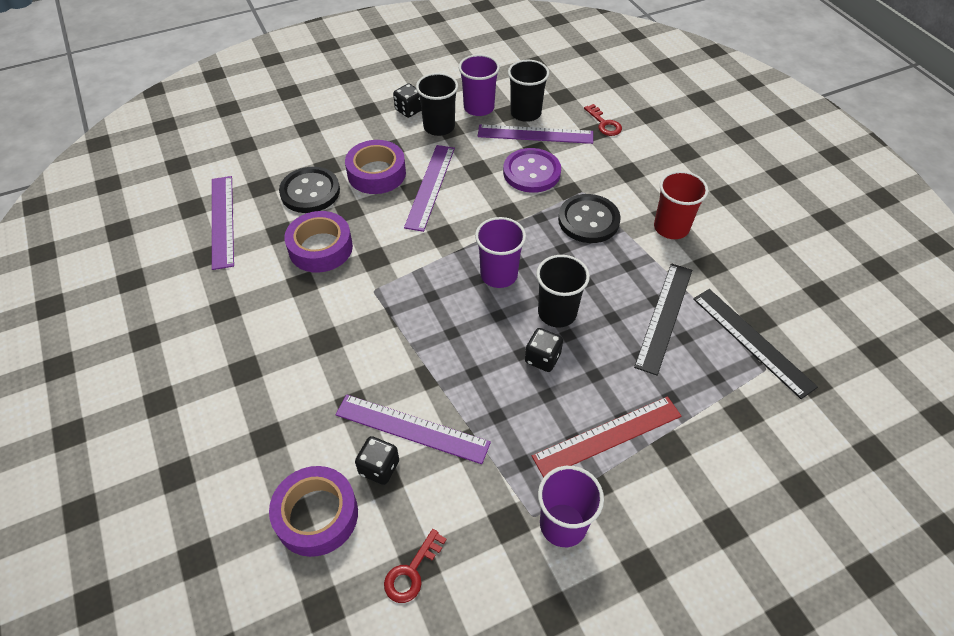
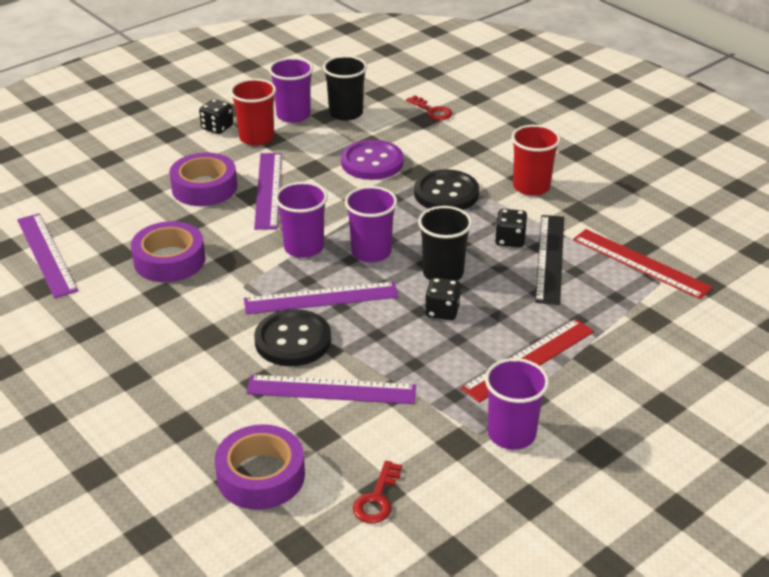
camera: 15 degrees left, 15 degrees down
(310, 192) = (136, 214): black button -> black button (293, 340)
(379, 468) = (310, 426): black dice -> black dice (510, 240)
(439, 127) = (256, 138): black cup -> red cup
(440, 257) = (304, 247): none -> purple cup
(535, 134) = (363, 130): purple ruler -> purple ruler (321, 298)
(752, 341) = (640, 263): black ruler -> red ruler

